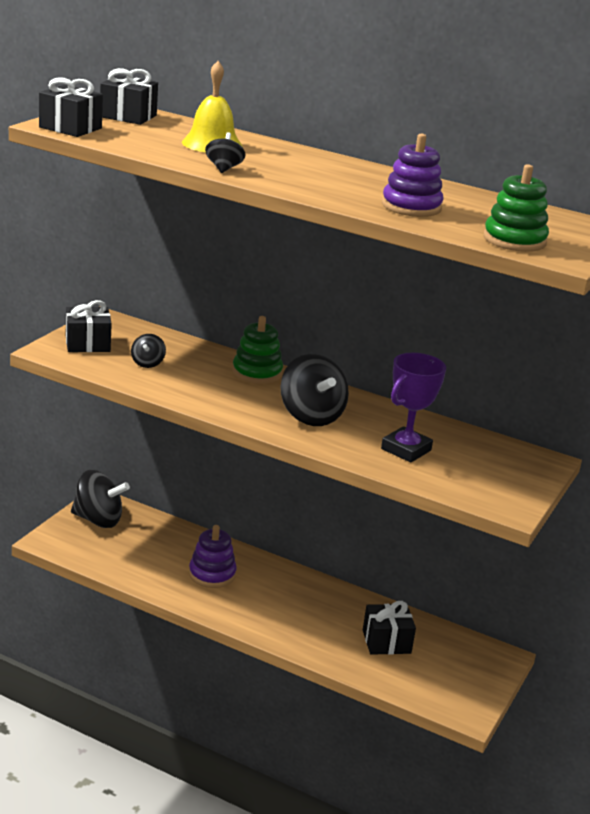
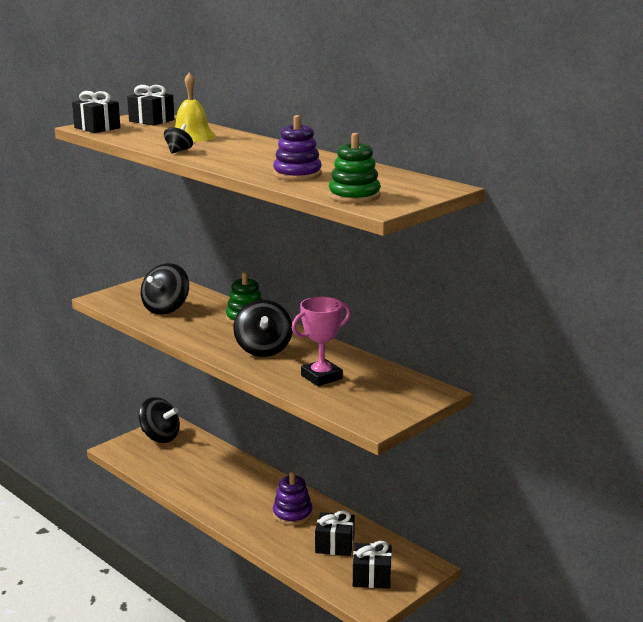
camera: 20 degrees right, 5 degrees down
(87, 343) = (132, 294): black gift -> black gift (371, 577)
(147, 363) = (166, 309): black spinning top -> black spinning top, size x1.98
(212, 574) = (223, 482): purple stacking toy -> purple stacking toy (292, 514)
(406, 449) = (321, 377): purple trophy -> pink trophy

